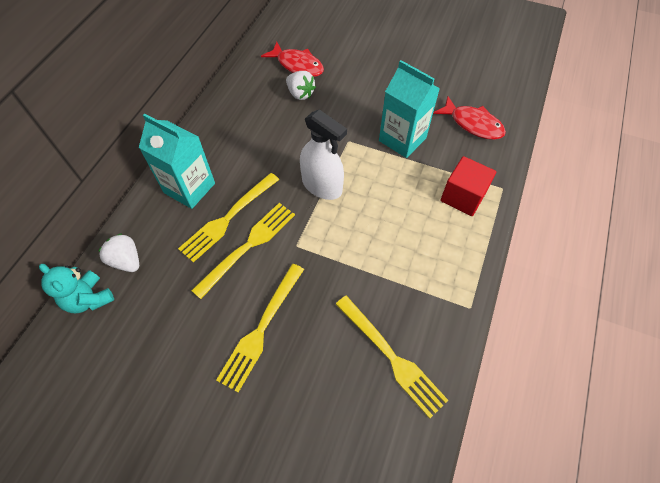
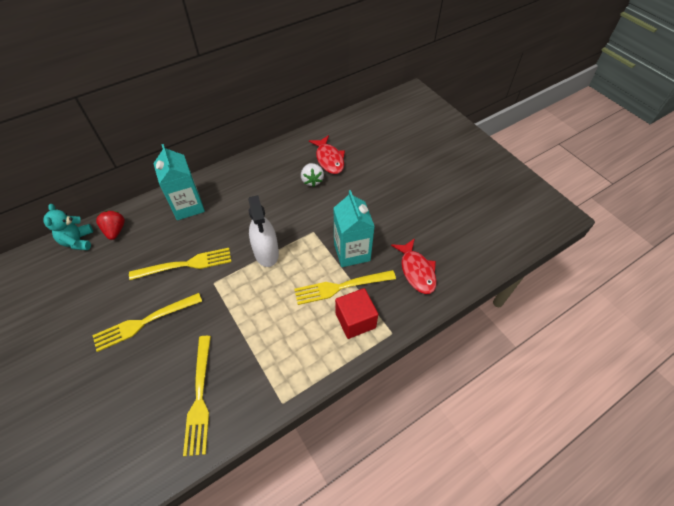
camera: 35 degrees right, 5 degrees down
(126, 261) = (115, 231): white strawberry -> red strawberry
(228, 219) = (191, 239): yellow fork -> yellow fork (340, 287)

